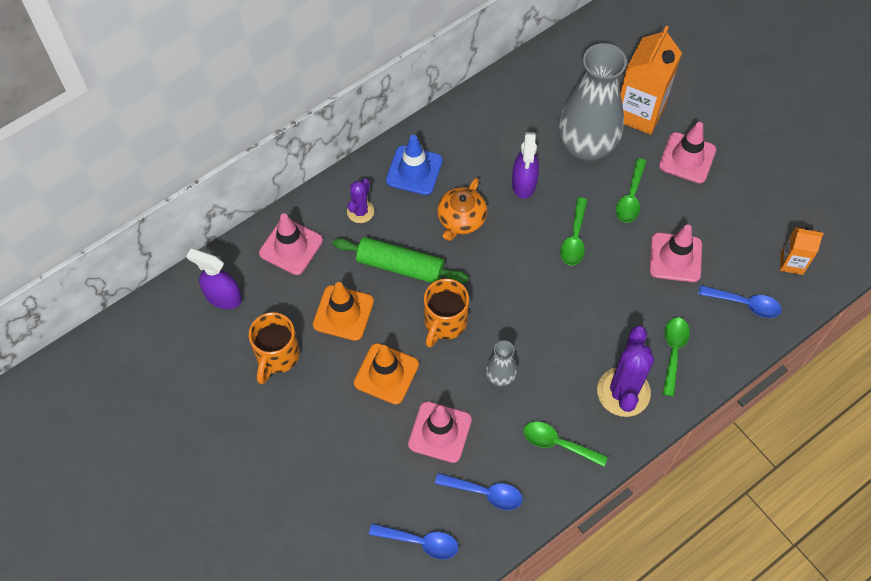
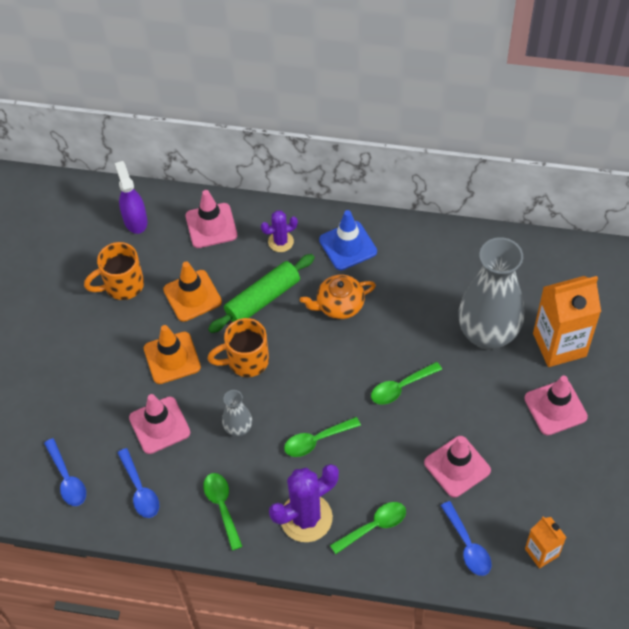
camera: 50 degrees right, 5 degrees down
(400, 266) = (263, 299): green rolling pin -> green rolling pin turned 75 degrees clockwise
(524, 183) = (412, 319): purple spray bottle -> none
(631, 197) = (477, 397): green spoon -> green spoon (316, 440)

